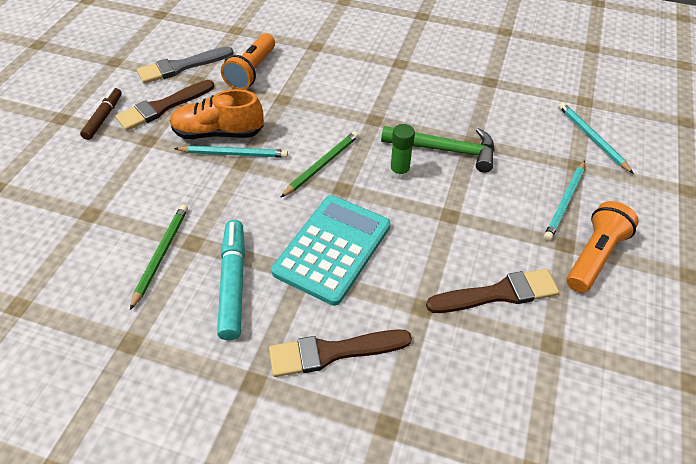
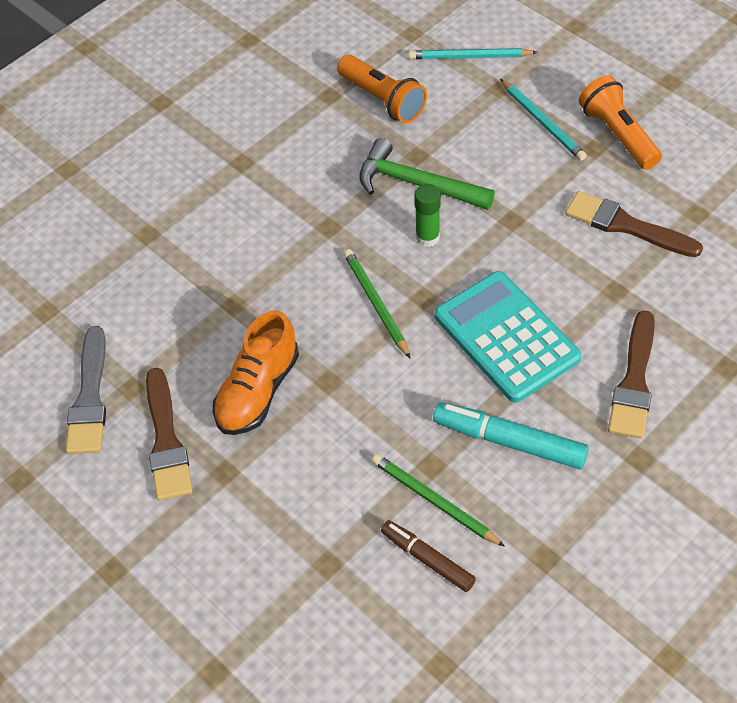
camera: 60 degrees left, 5 degrees up
(103, 118) = (145, 516): brown marker -> brown marker (428, 559)
(234, 154) = (306, 385): turquoise pencil -> none
(251, 71) = (155, 320): orange flashlight -> orange flashlight (382, 100)
(445, 150) = (417, 183): green hammer -> green hammer turned 105 degrees counterclockwise
(498, 293) = (626, 226): brown brush -> brown brush turned 75 degrees counterclockwise

